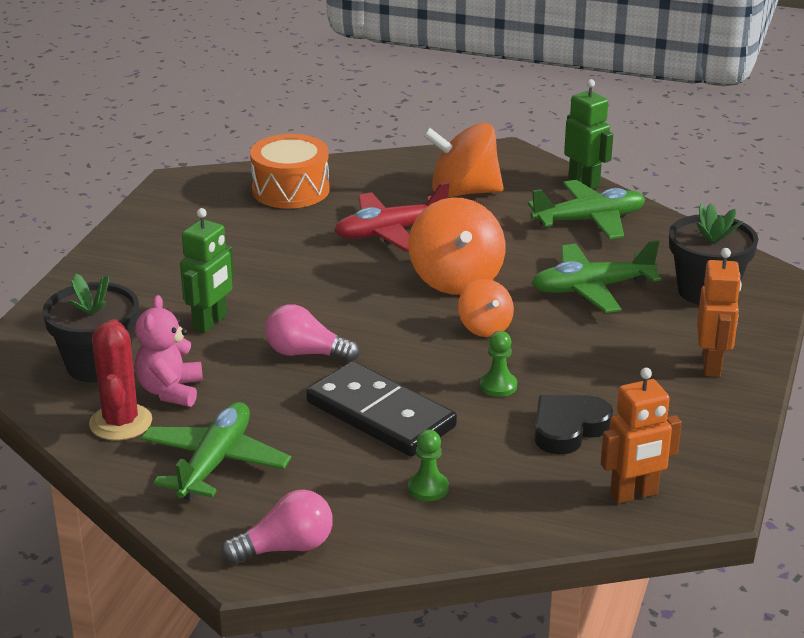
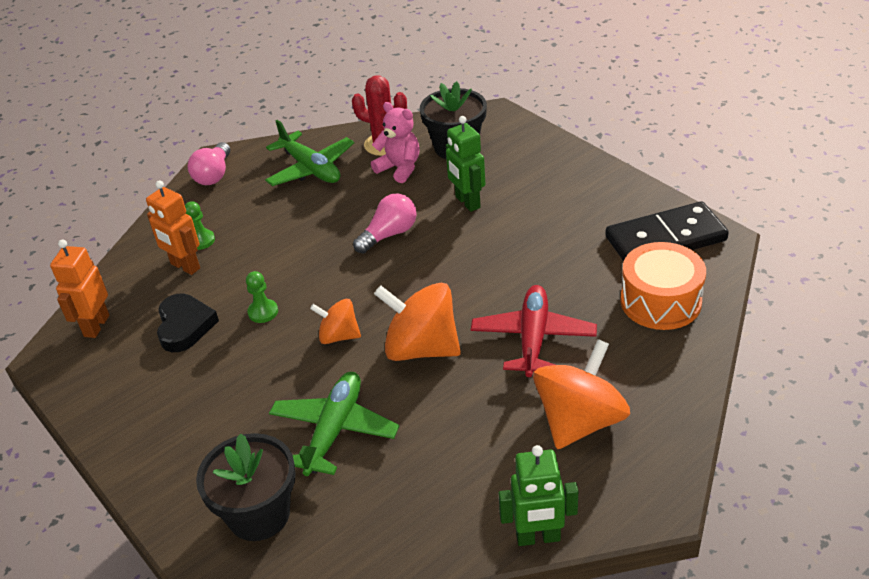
camera: 125 degrees right, 10 degrees up
(380, 415) = (288, 245): black domino -> black domino (665, 239)
(589, 220) = (452, 495): green plane -> none
(712, 365) = (164, 448): orange robot -> orange robot (185, 266)

